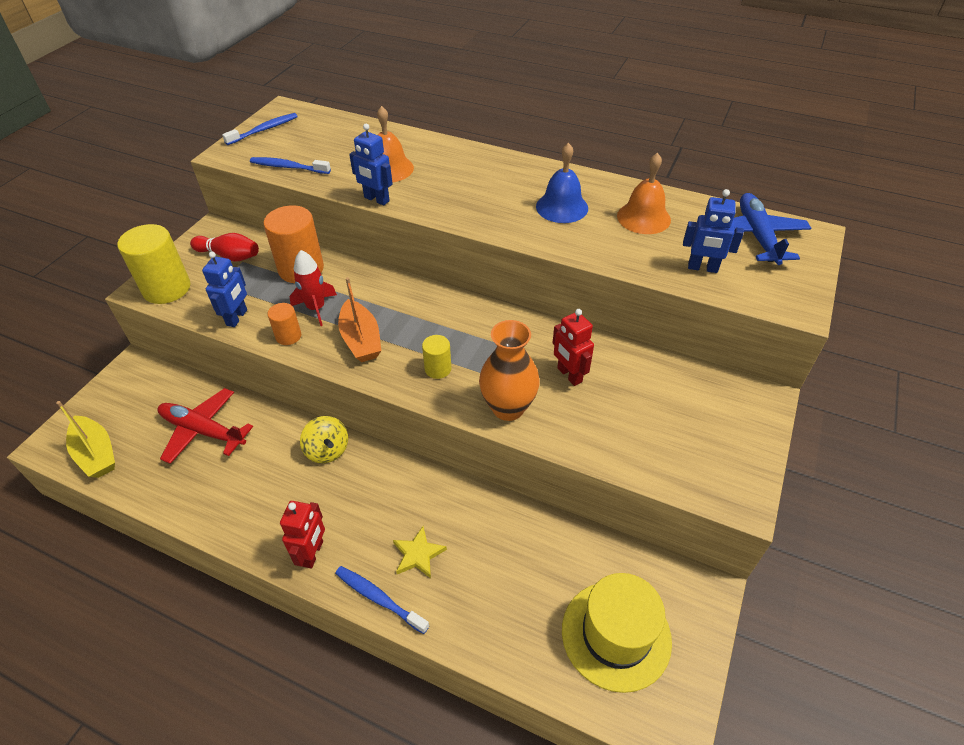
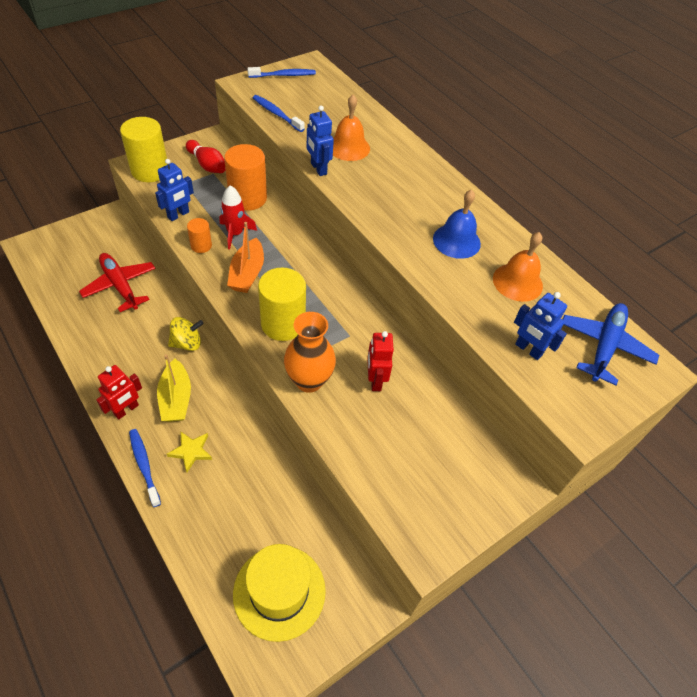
camera: 25 degrees right, 5 degrees up
(96, 454) = (48, 267): yellow boat -> yellow boat (176, 399)
(327, 450) = (187, 343): yellow spinning top -> yellow spinning top turned 105 degrees counterclockwise
(438, 369) = (283, 324): yellow cylinder -> yellow cylinder, size x1.94

